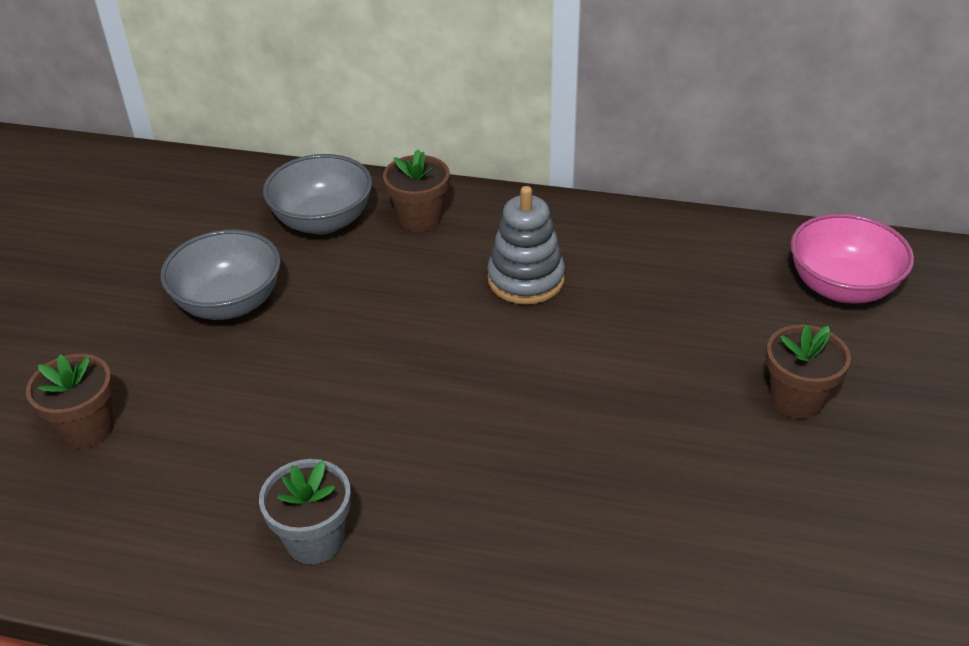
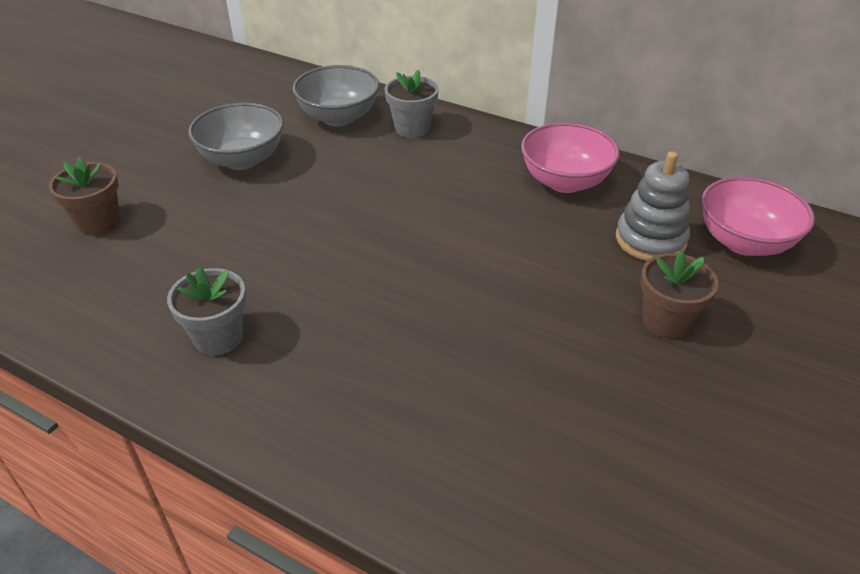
camera: 15 degrees right, 0 degrees up
(419, 218) = (412, 128): brown flower pot -> grey flower pot
(526, 279) = (475, 185): grey stacking toy -> grey stacking toy (650, 240)
(625, 253) = (565, 182): none -> pink bowl

